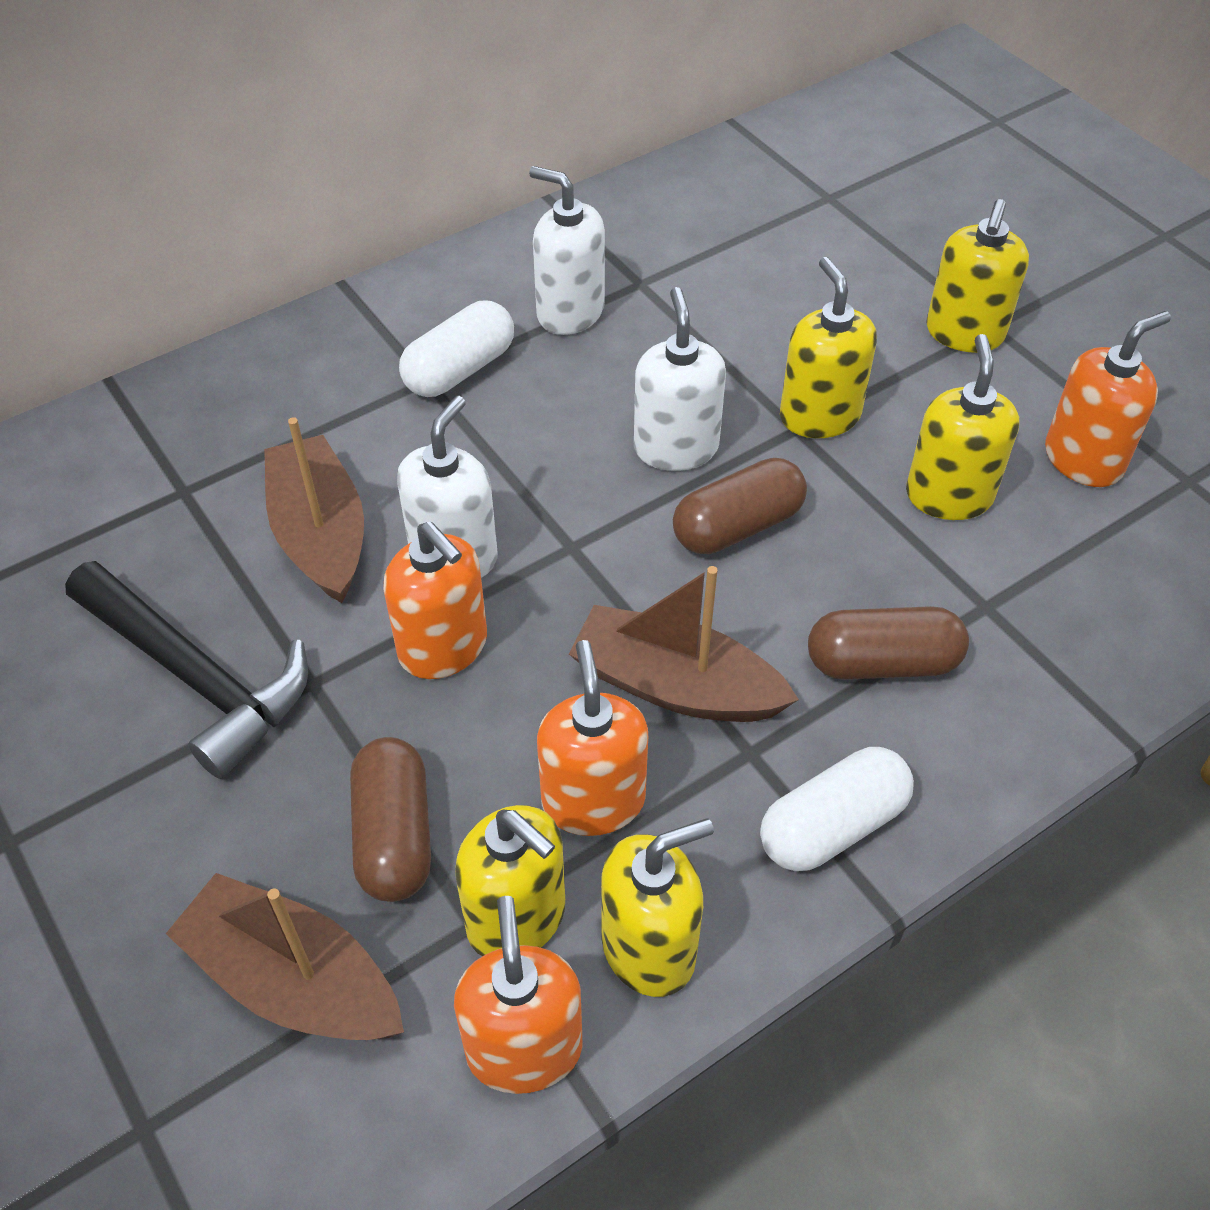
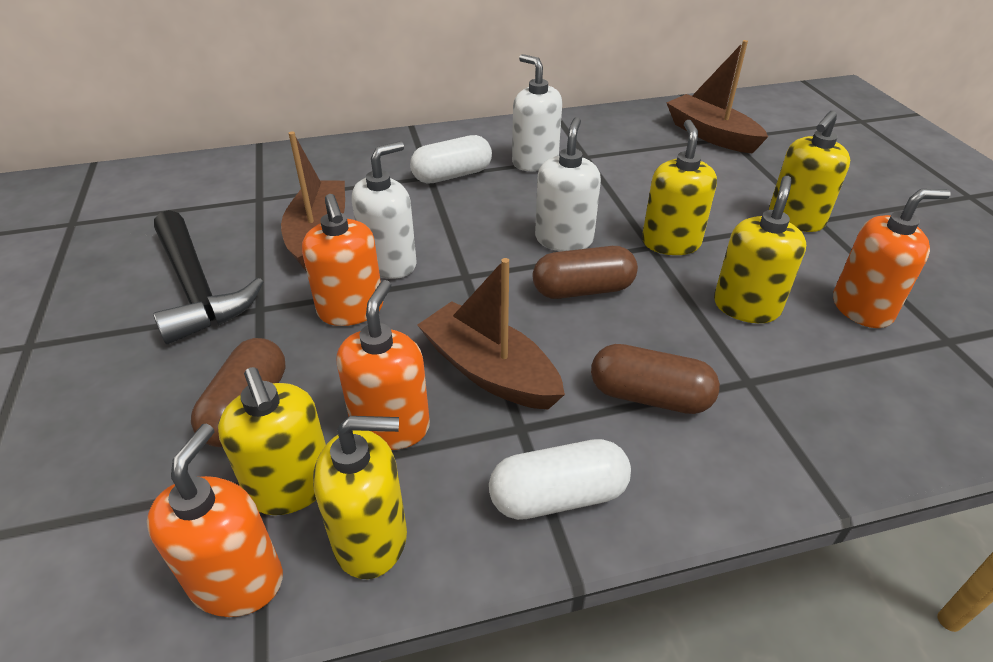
camera: 20 degrees right, 10 degrees down
(294, 980) = (121, 478): brown boat -> brown boat (711, 135)

